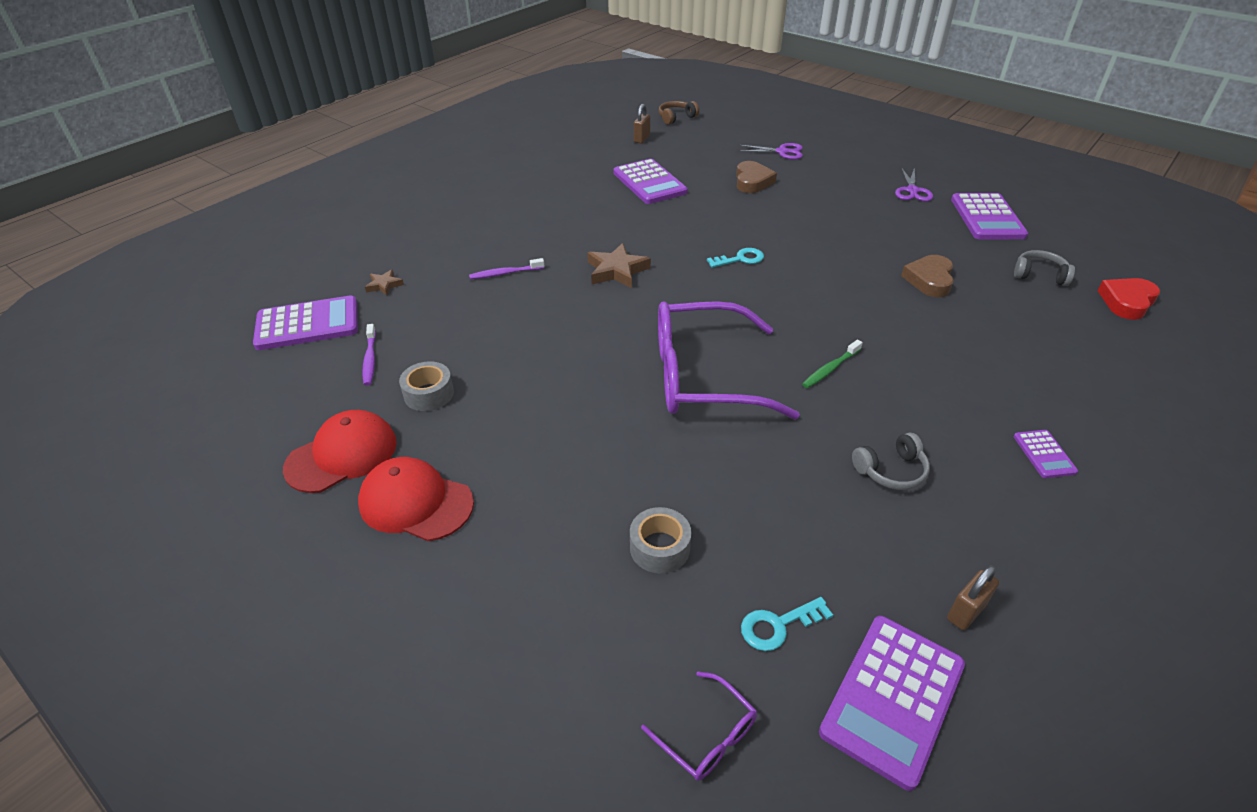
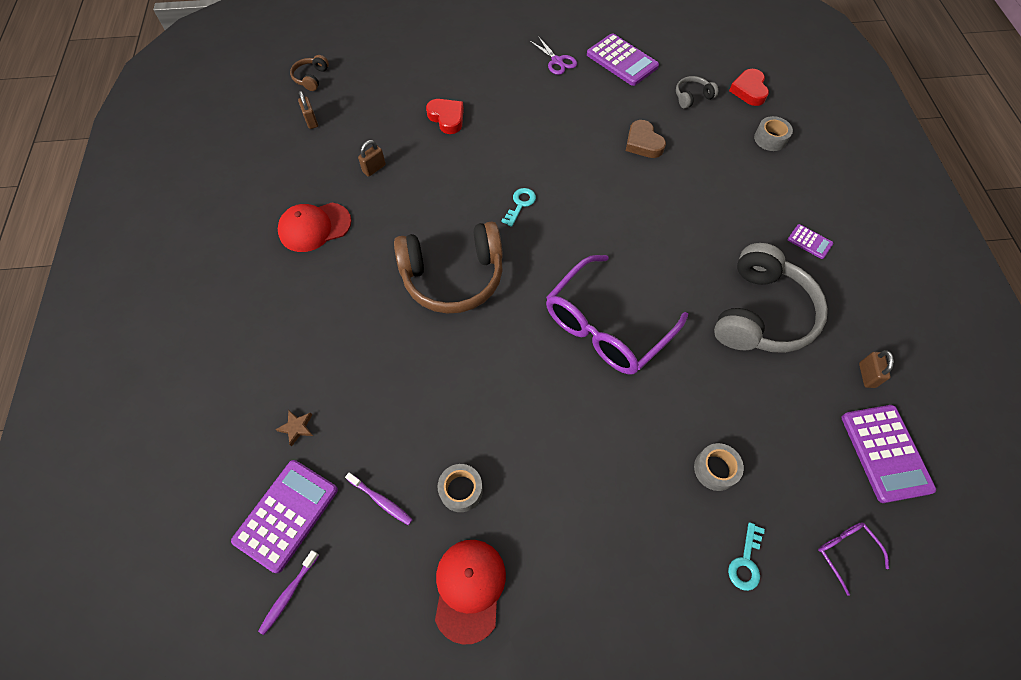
camera: 45 degrees left, 20 degrees up
(416, 503) = (560, 573): red cap -> red cap (314, 227)
(505, 273) = (377, 341): purple toothbrush -> purple toothbrush (289, 594)
(617, 271) = (453, 277): brown star -> brown headphones
(649, 183) = (374, 168): purple calculator -> brown padlock
(707, 736) = (845, 551): purple glasses -> purple glasses turned 120 degrees counterclockwise
(752, 181) = (447, 118): brown heart -> red heart
(778, 625) = (810, 461): turquoise key -> turquoise key (746, 561)
(782, 152) = (434, 71): purple scissors -> none
(830, 369) = (664, 262): green toothbrush -> none
(891, 471) = (761, 313): grey headphones -> grey headphones, size x2.29
(1104, 349) = (770, 139): none -> grey tape

